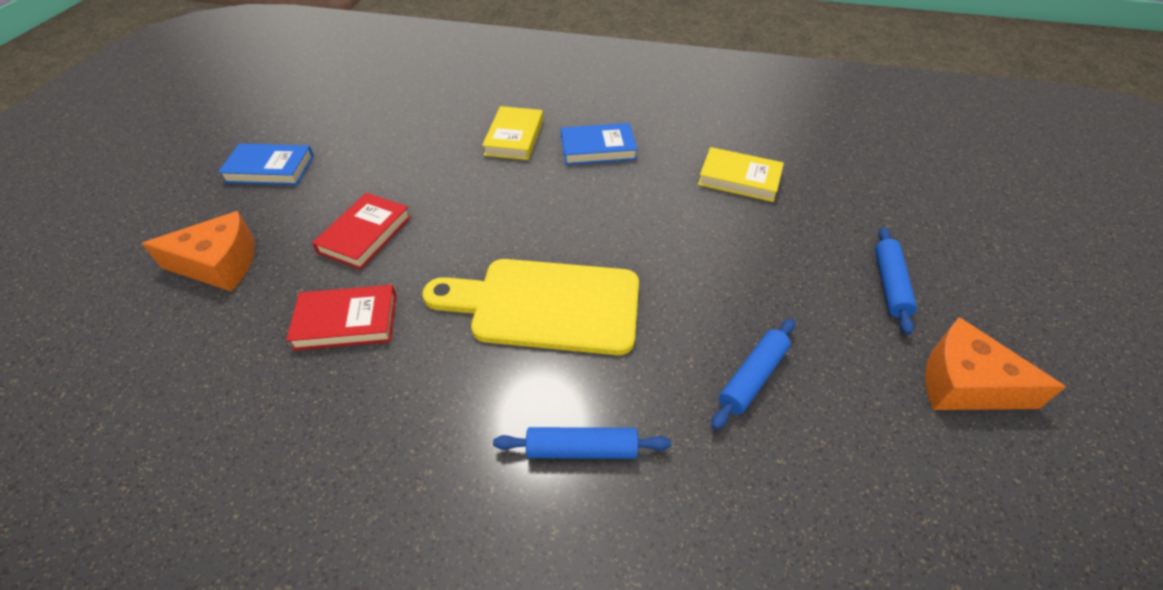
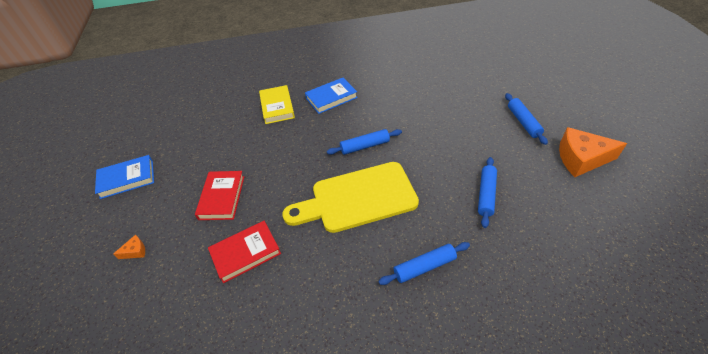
camera: 20 degrees left, 0 degrees up
(219, 264) = (135, 251): orange cheese -> orange cheese, size x0.43
(603, 233) = (365, 146): none -> blue rolling pin
(739, 179) = (419, 90): yellow book -> none

